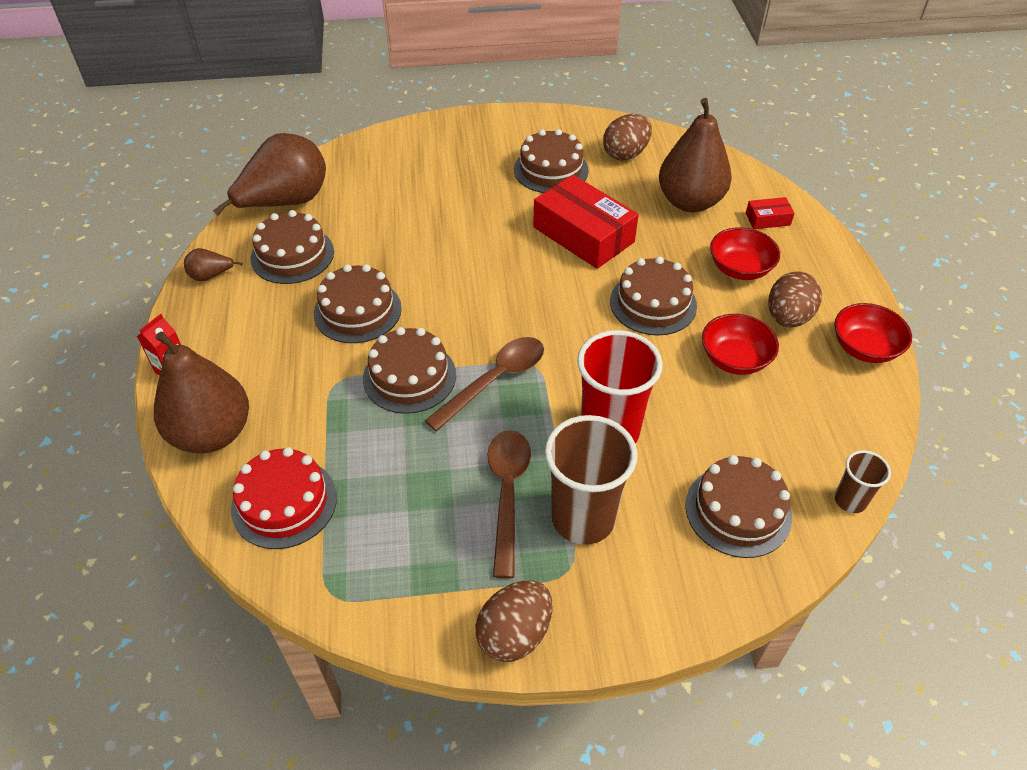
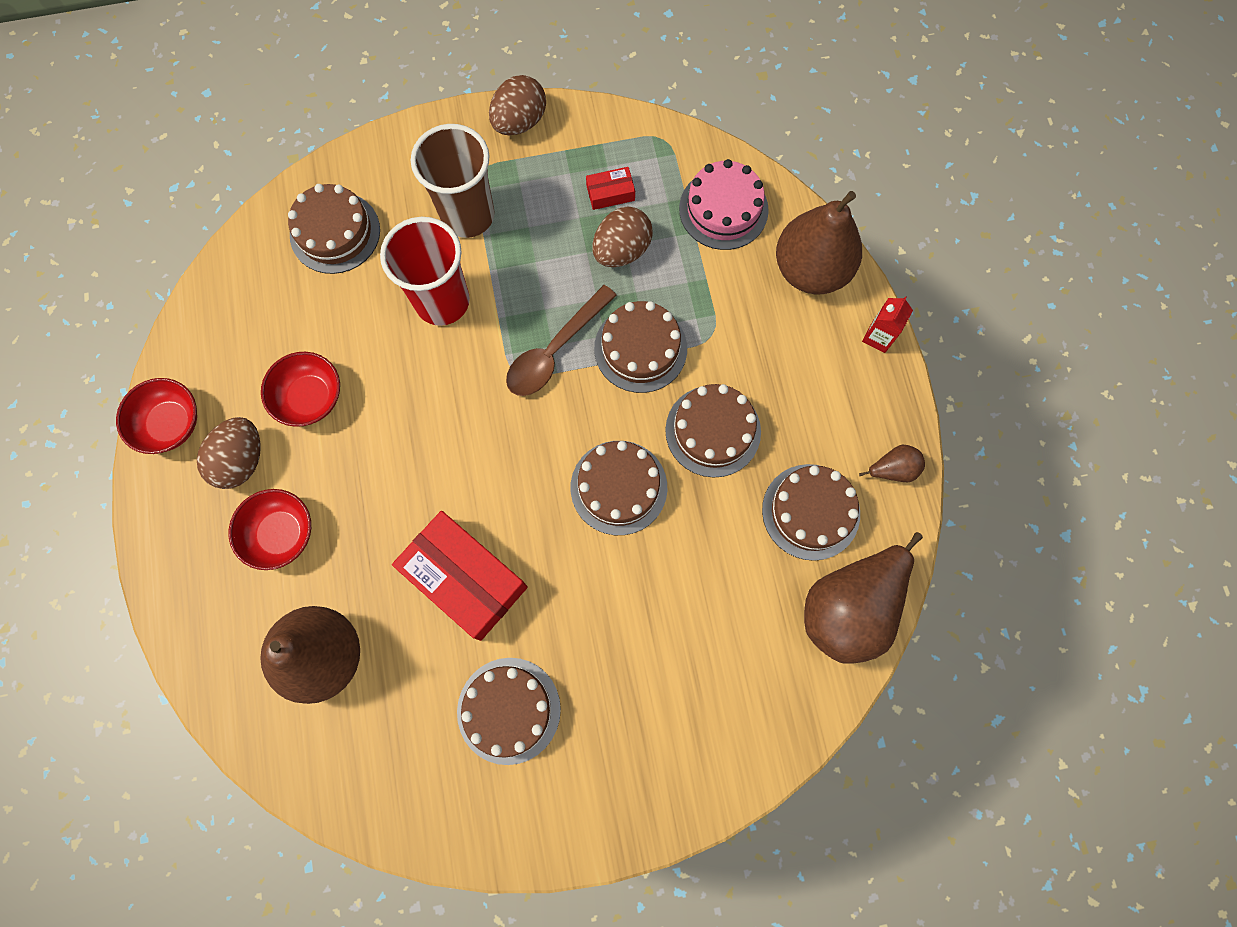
camera: 175 degrees right, 25 degrees up
(284, 502) = (723, 209): red cake -> pink cake
(507, 494) = (533, 232): brown spoon -> none
(625, 154) = (403, 758): brown egg -> brown egg (621, 250)
(653, 303) = (388, 469): brown cake -> brown cake (618, 487)
(767, 219) = (229, 629): red box -> red box (610, 193)
(850, 500) = (236, 249): brown cup -> none

